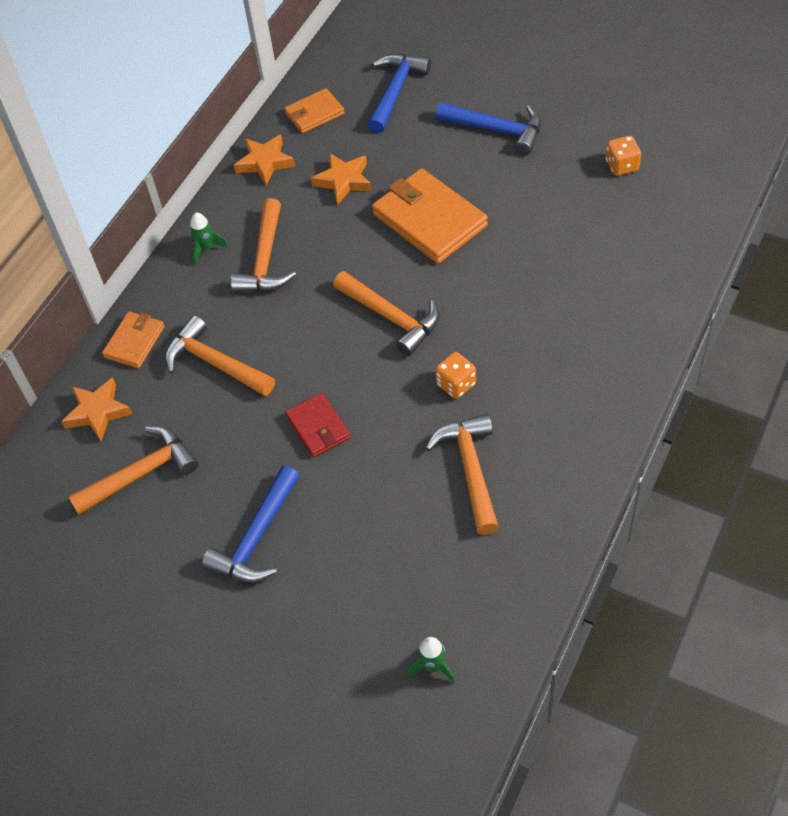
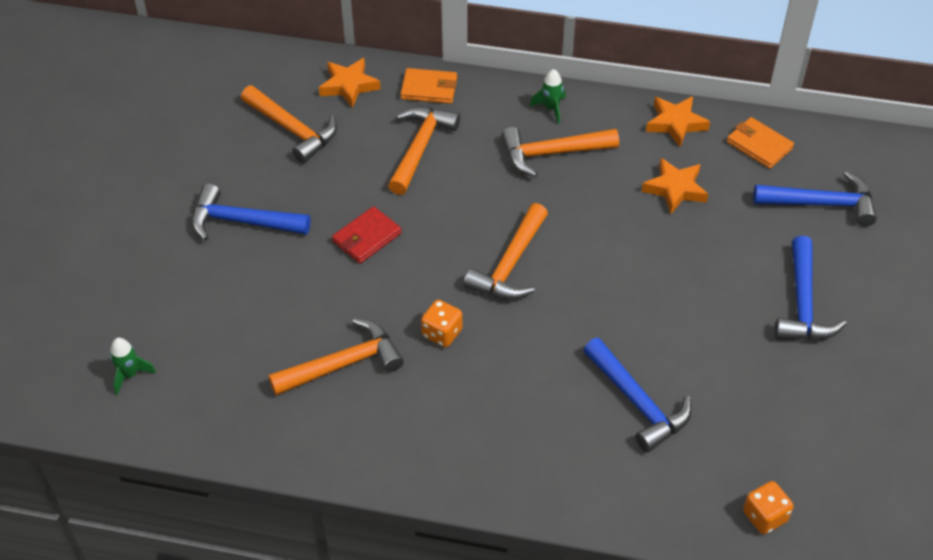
camera: 70 degrees right, 5 degrees down
(429, 220) = (648, 270): orange wallet -> none
(569, 258) = (638, 403): none -> blue hammer
(621, 166) = (797, 433): orange dice -> orange dice (764, 516)

